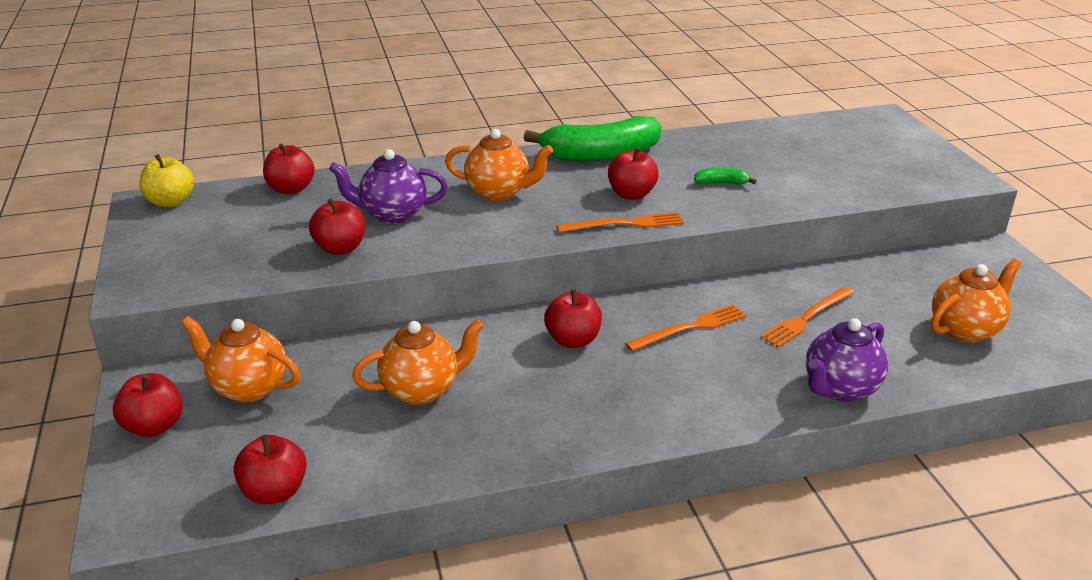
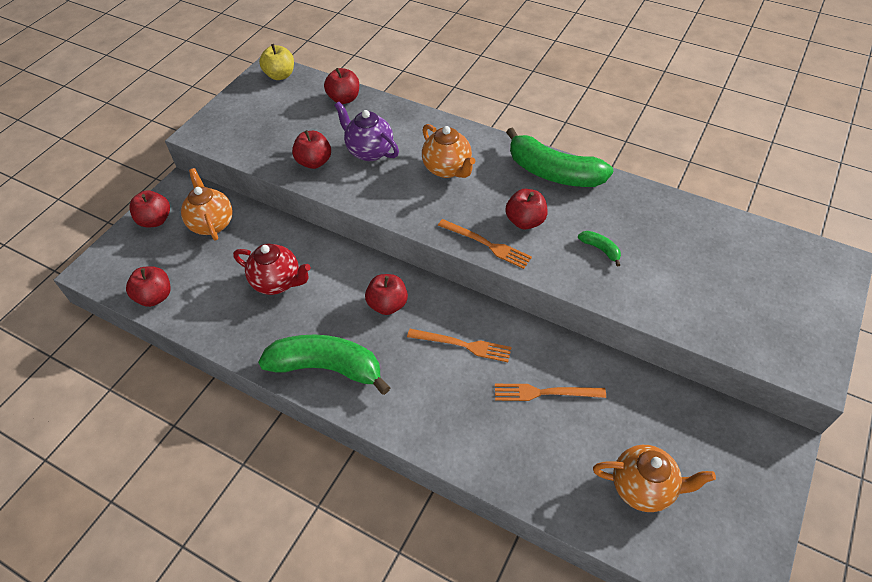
camera: 45 degrees right, 20 degrees up
(422, 390) = (277, 282): orange teapot -> red teapot
(592, 421) = (327, 368): none -> green banana
(840, 389) = (488, 460): purple teapot -> none

